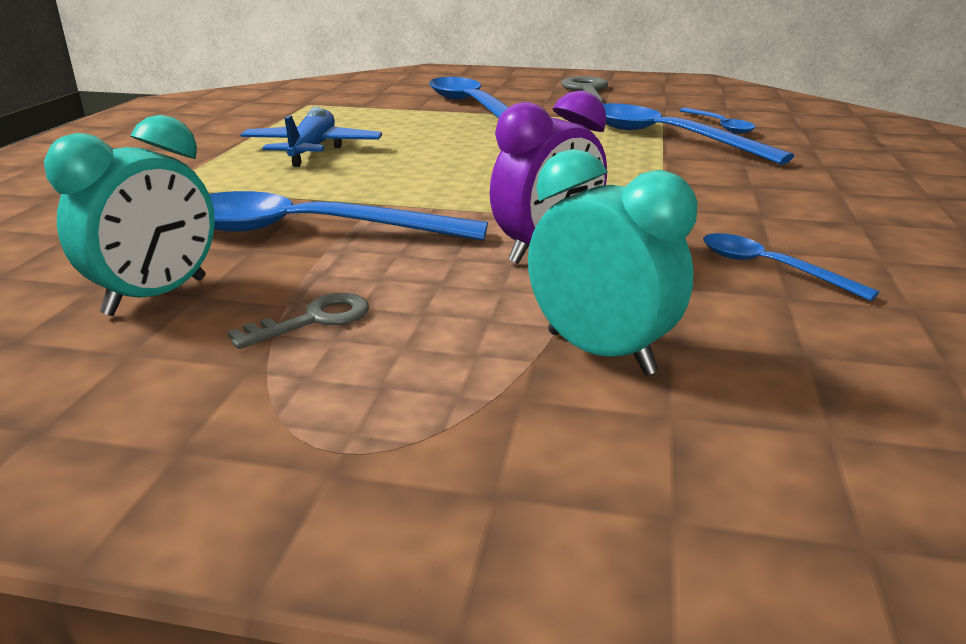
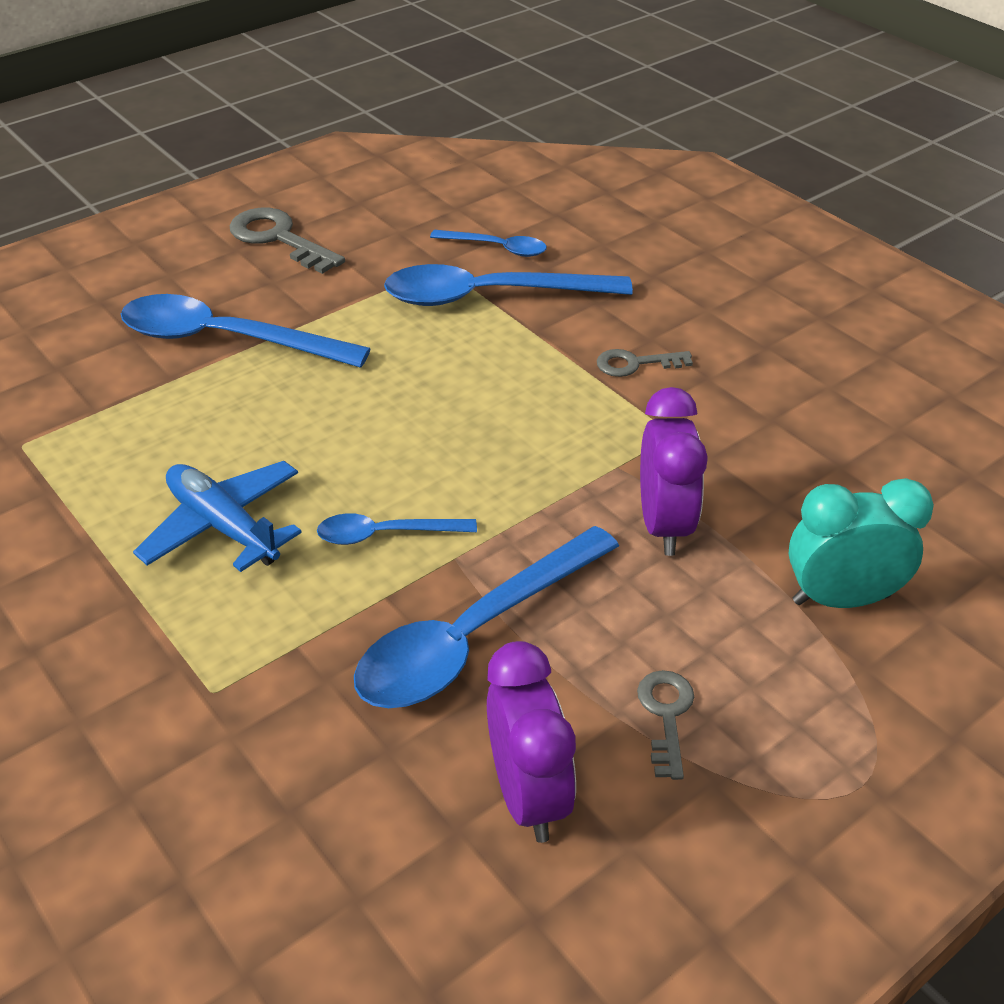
camera: 50 degrees left, 15 degrees up
(156, 296) = (528, 795): turquoise clock -> purple clock
(710, 190) = (635, 364): none -> grey key
(770, 268) = (796, 442): blue spoon -> blue spoon (385, 534)

